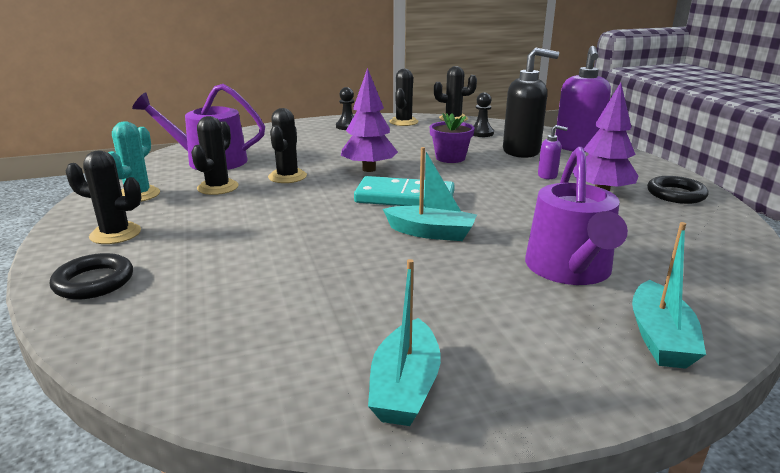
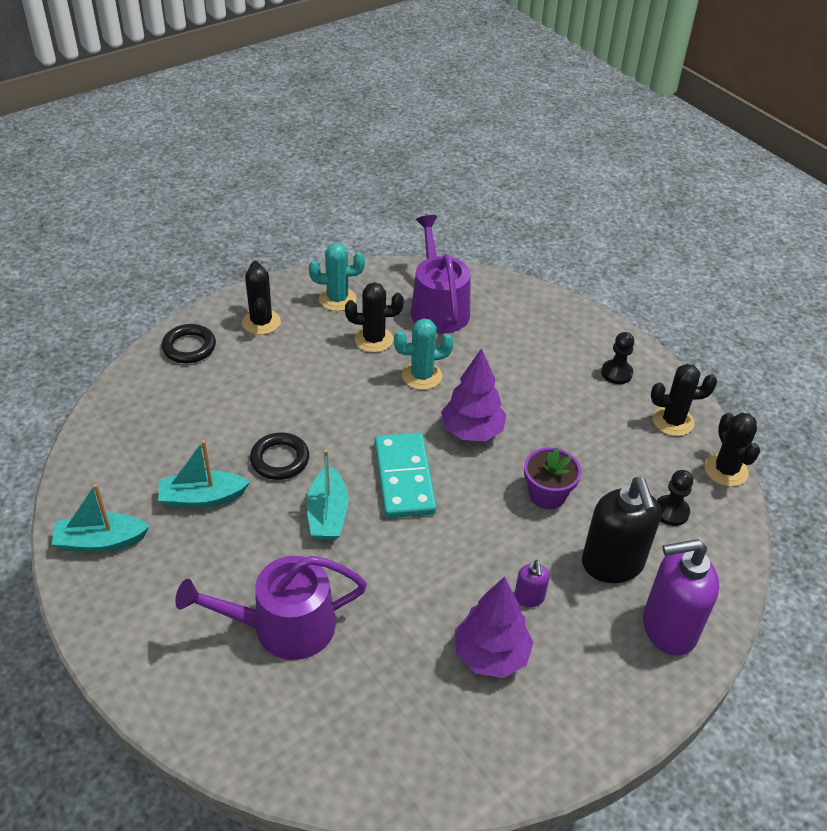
camera: 70 degrees right, 20 degrees up
(287, 176) = (422, 376): black cactus -> turquoise cactus
(660, 338) = (183, 689): turquoise boat -> turquoise boat (202, 498)
(676, 194) = (522, 738): black ring -> black ring (280, 459)

